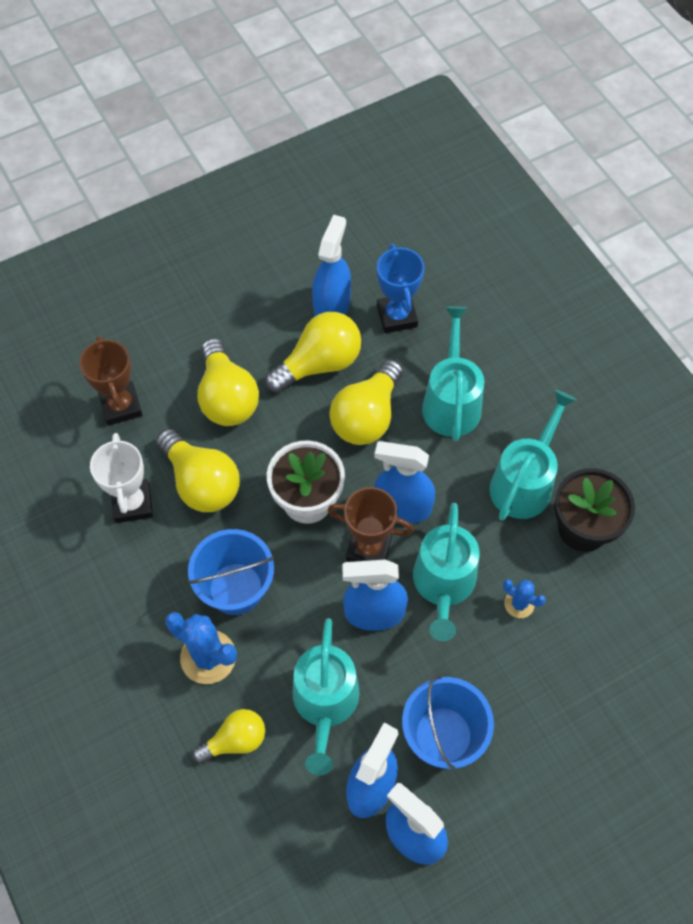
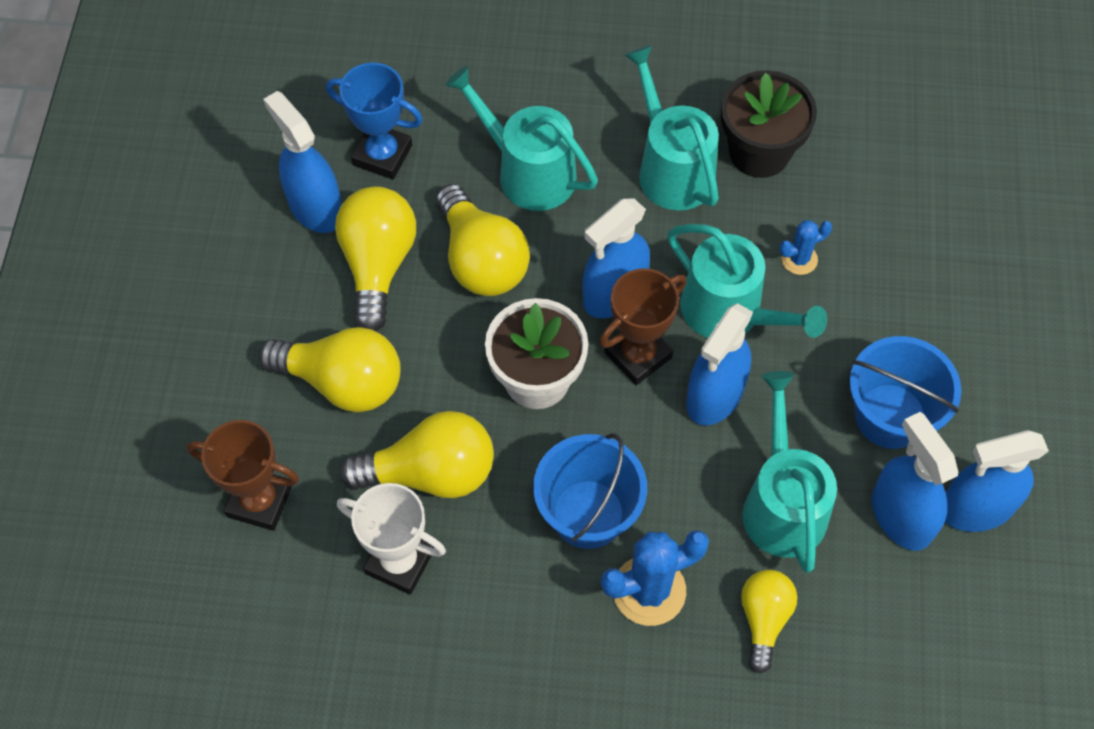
camera: 55 degrees left, 0 degrees up
(325, 703) = (782, 504): turquoise watering can -> turquoise watering can turned 135 degrees counterclockwise

